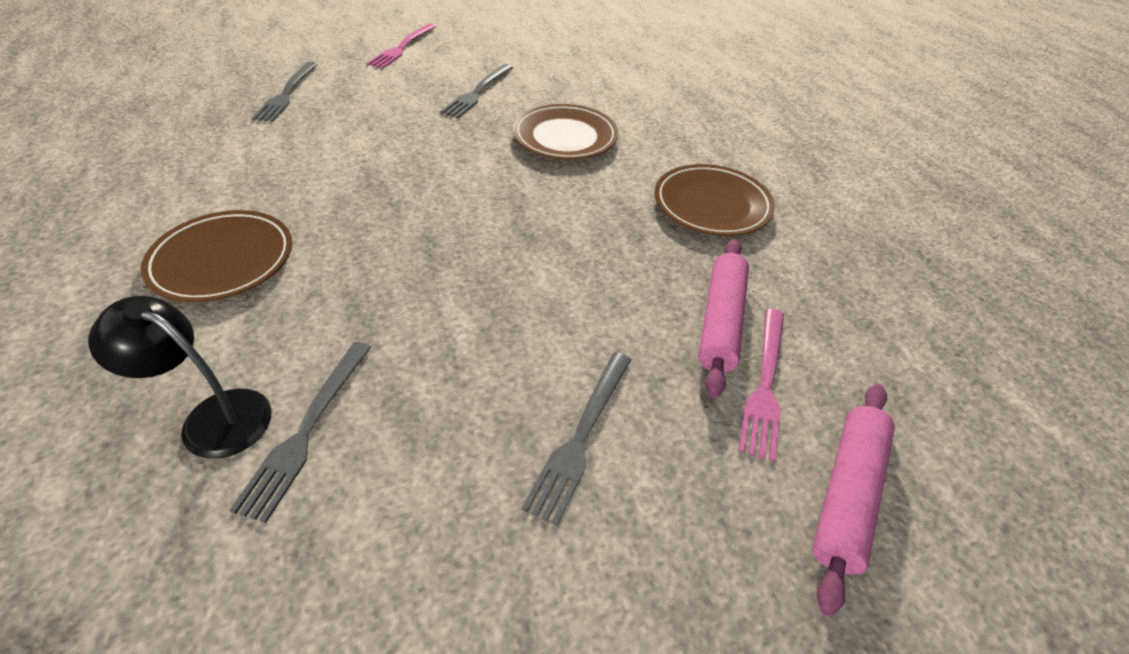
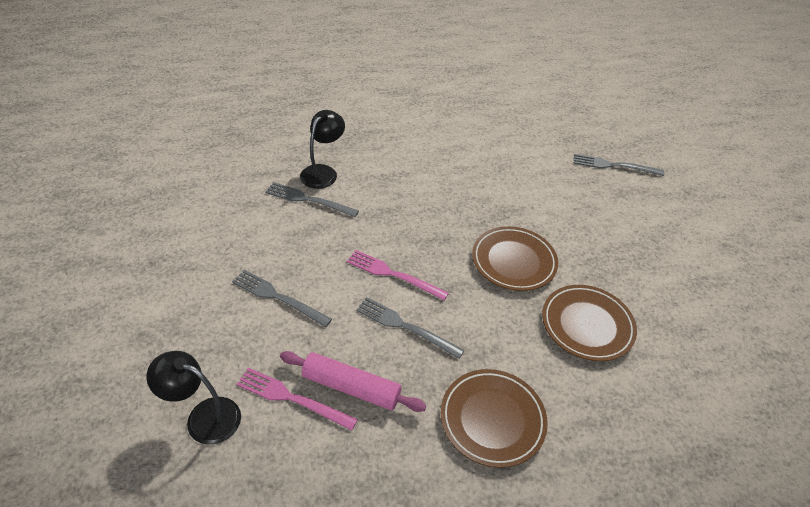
camera: 95 degrees right, 0 degrees up
(222, 261) = (428, 161): brown plate -> brown plate (513, 261)
(402, 47) = (719, 222): pink fork -> pink fork (393, 275)
(477, 92) = (651, 270): grey fork -> grey fork (405, 327)
(847, 495) = (204, 416): pink rolling pin -> black lamp

